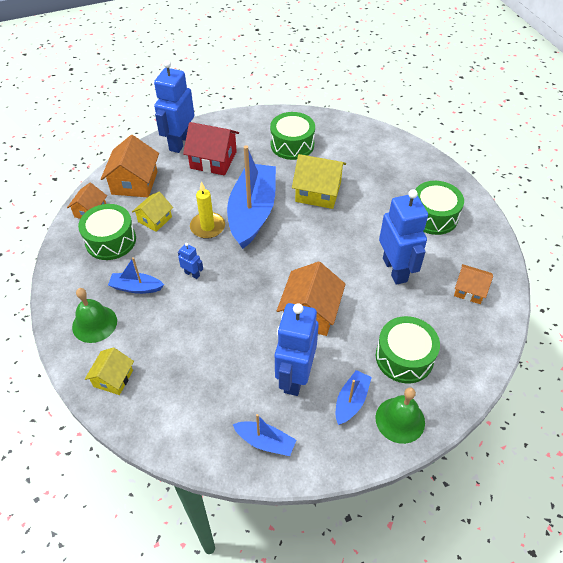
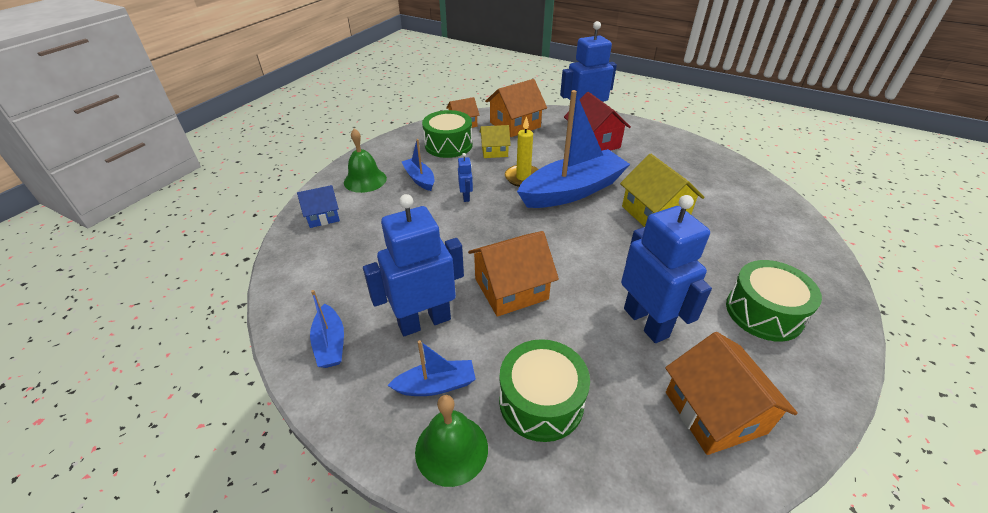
camera: 50 degrees right, 10 degrees down
(113, 378) = (323, 216): yellow house -> blue house
(292, 145) = (679, 169): green drum -> none
(395, 270) = (646, 322): blue robot -> blue robot turned 60 degrees counterclockwise
(469, 290) = (714, 412): orange house -> orange house, size x1.65

